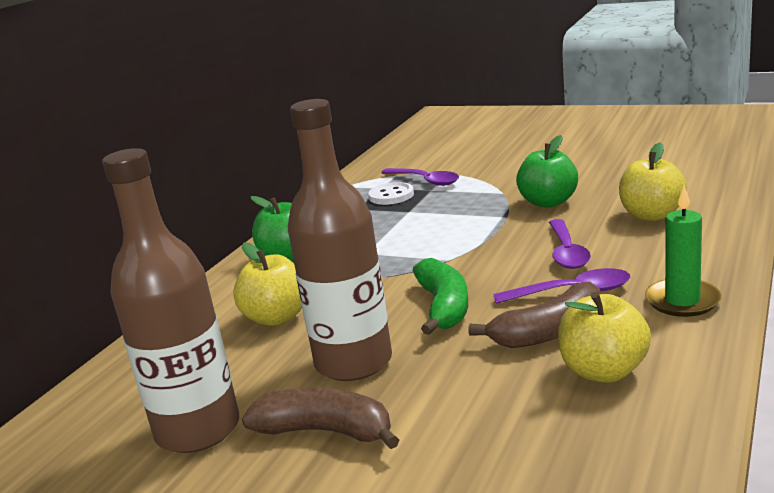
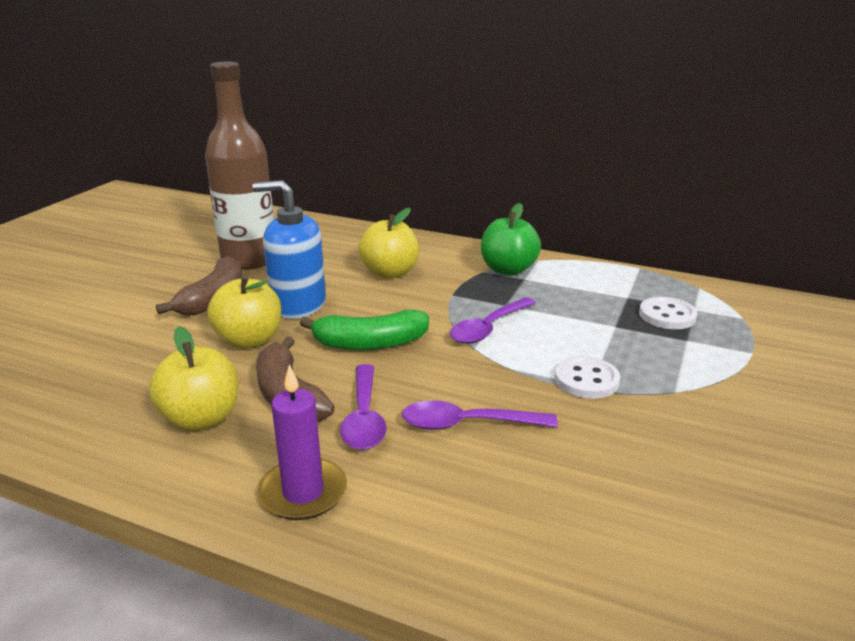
camera: 85 degrees right, 5 degrees up
(353, 362) = (298, 305): brown bottle -> blue soap dispenser
(425, 181) = (720, 337): purple spoon -> purple spoon (489, 328)
(494, 218) = (586, 380): none -> white button
(548, 202) = (636, 425): green apple -> none
(651, 215) = (574, 513): yellow apple -> yellow apple (249, 340)
(682, 301) = (303, 492): green candle -> purple candle

